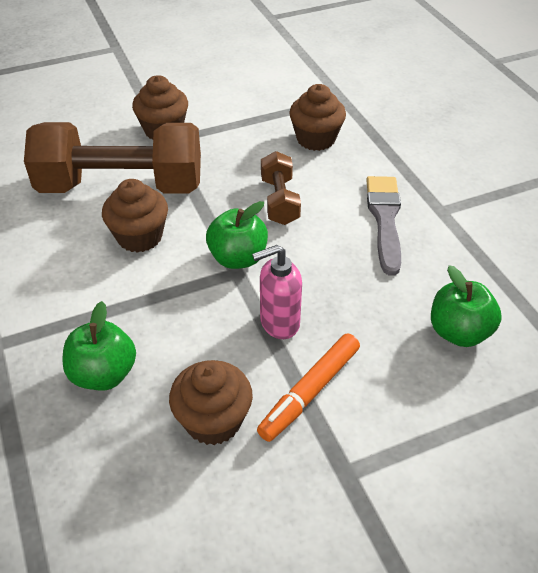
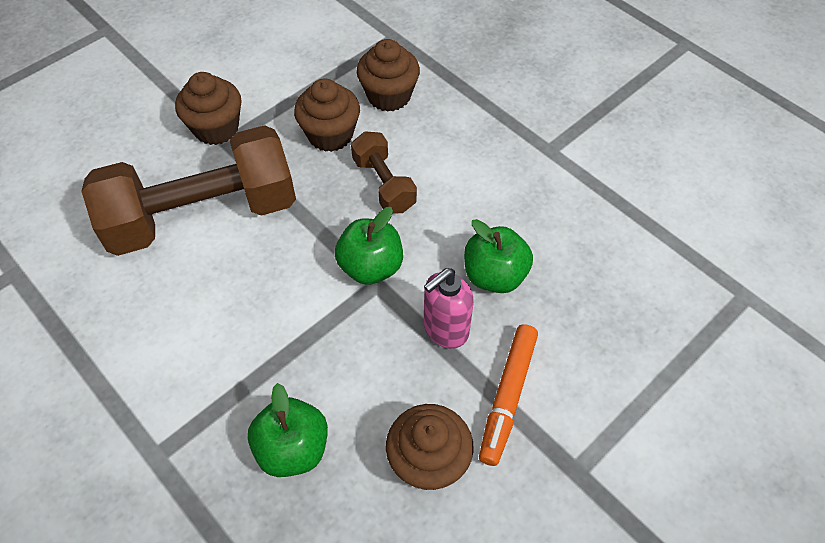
camera: 20 degrees left, 10 degrees up
(139, 237) = (253, 273): brown cupcake -> brown cupcake (330, 135)
(384, 219) = (499, 176): grey brush -> none
(458, 332) = (618, 284): green apple -> green apple (494, 276)

